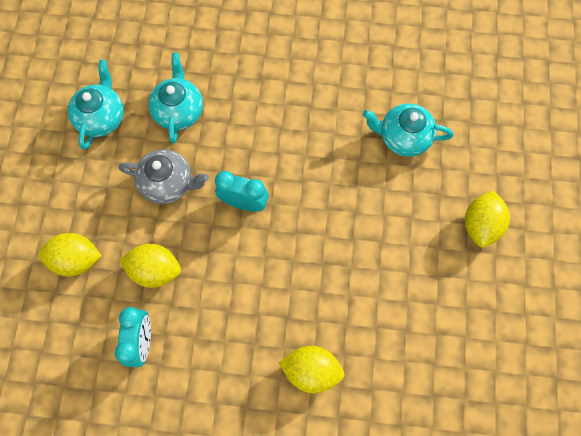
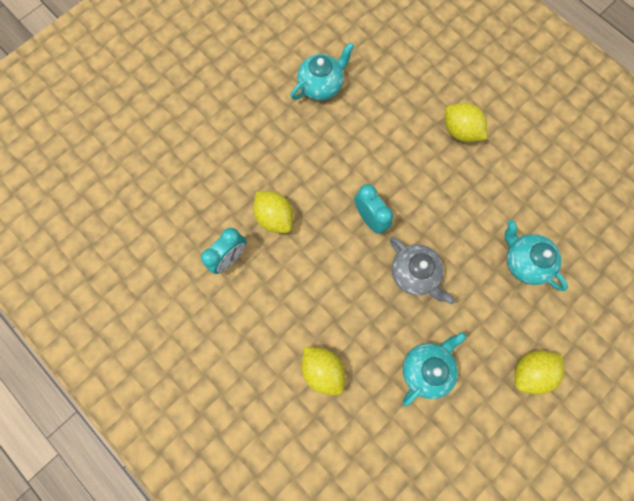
camera: 40 degrees right, 5 degrees up
(76, 259) = (231, 170): yellow lemon -> yellow lemon (460, 131)
(168, 183) = (329, 165): grey teapot -> grey teapot (414, 274)
(179, 111) = (376, 119): turquoise teapot -> turquoise teapot (426, 368)

